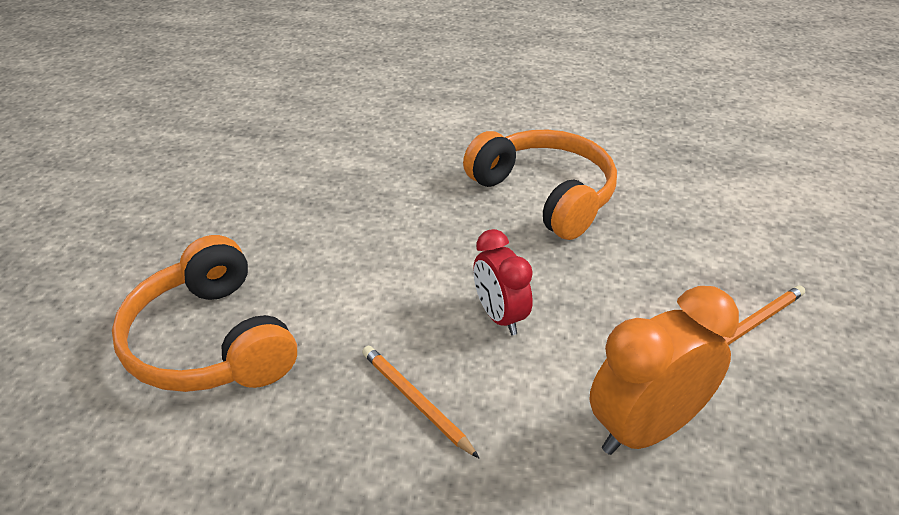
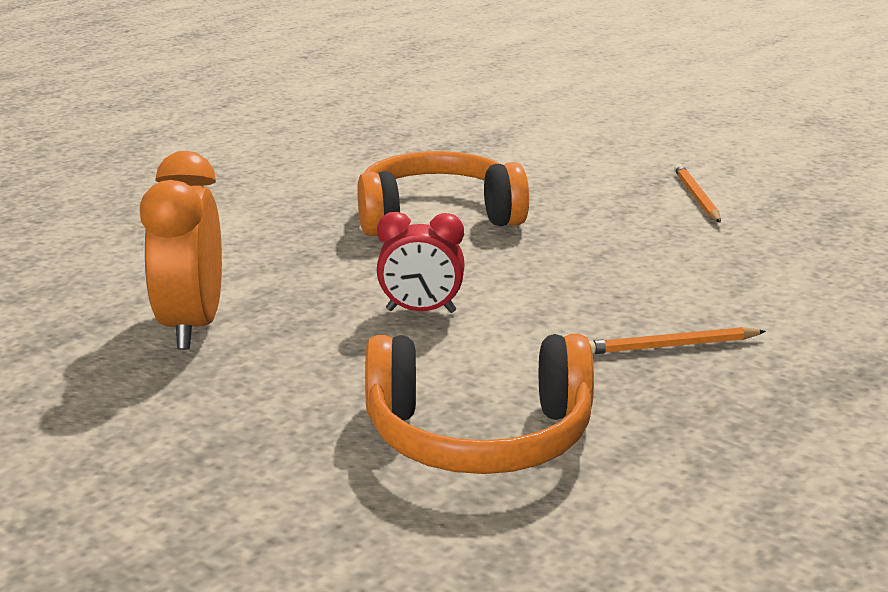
camera: 60 degrees left, 15 degrees down
(499, 316) = (593, 282): red clock -> red clock (421, 311)
(645, 429) = (776, 266): orange clock -> orange clock (191, 326)

